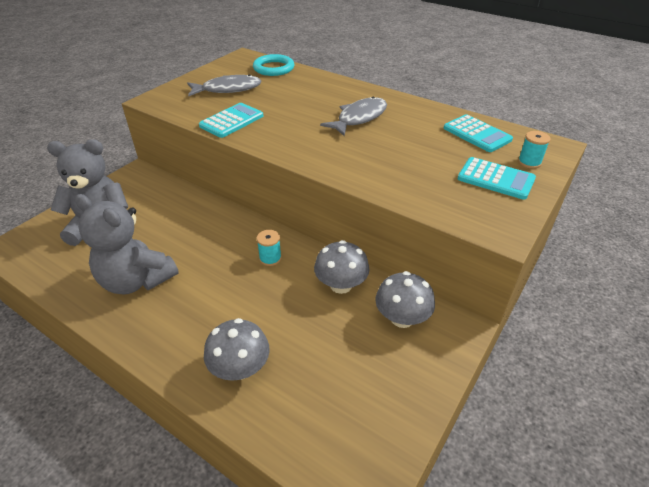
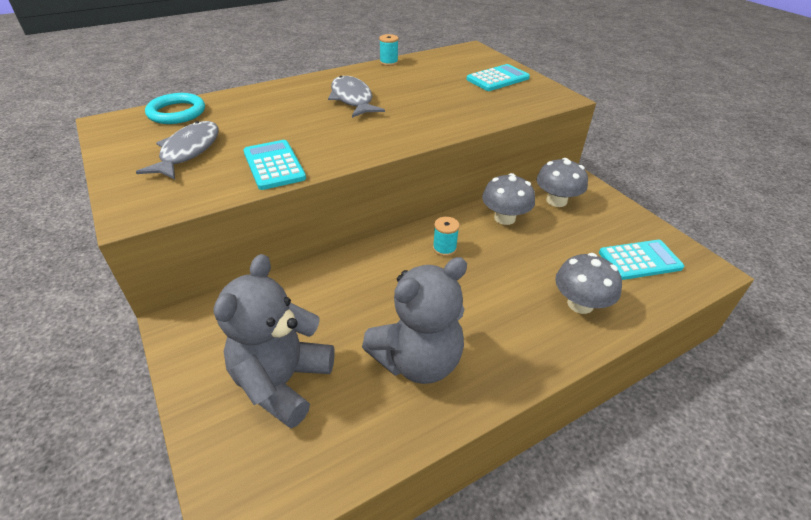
camera: 65 degrees left, 0 degrees up
(477, 134) = (431, 65): turquoise calculator -> turquoise calculator (640, 260)
(529, 162) = (485, 62): turquoise spool -> turquoise spool (389, 62)

